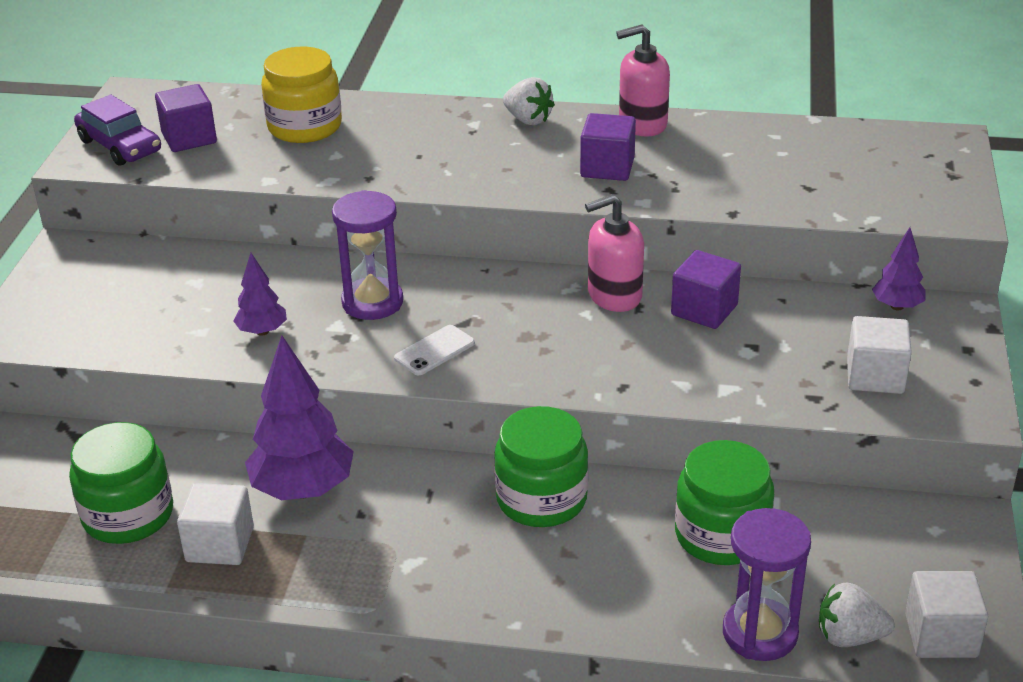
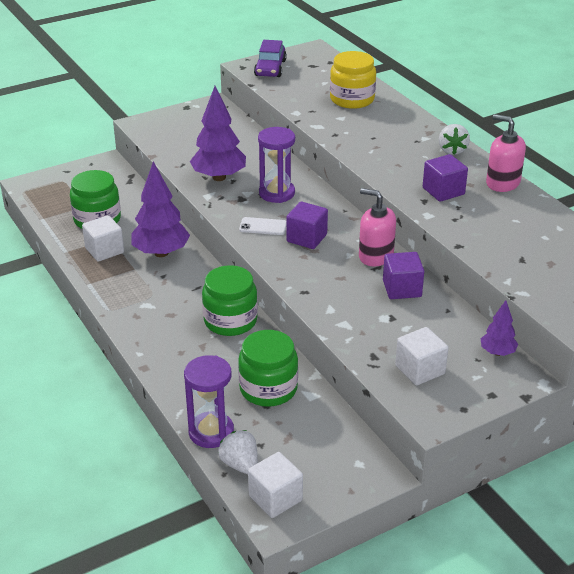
camera: 50 degrees right, 0 degrees up
(189, 138) = (300, 79): purple cube -> purple cube (306, 238)
(262, 331) = (219, 177): purple tree -> purple tree, size x1.90

